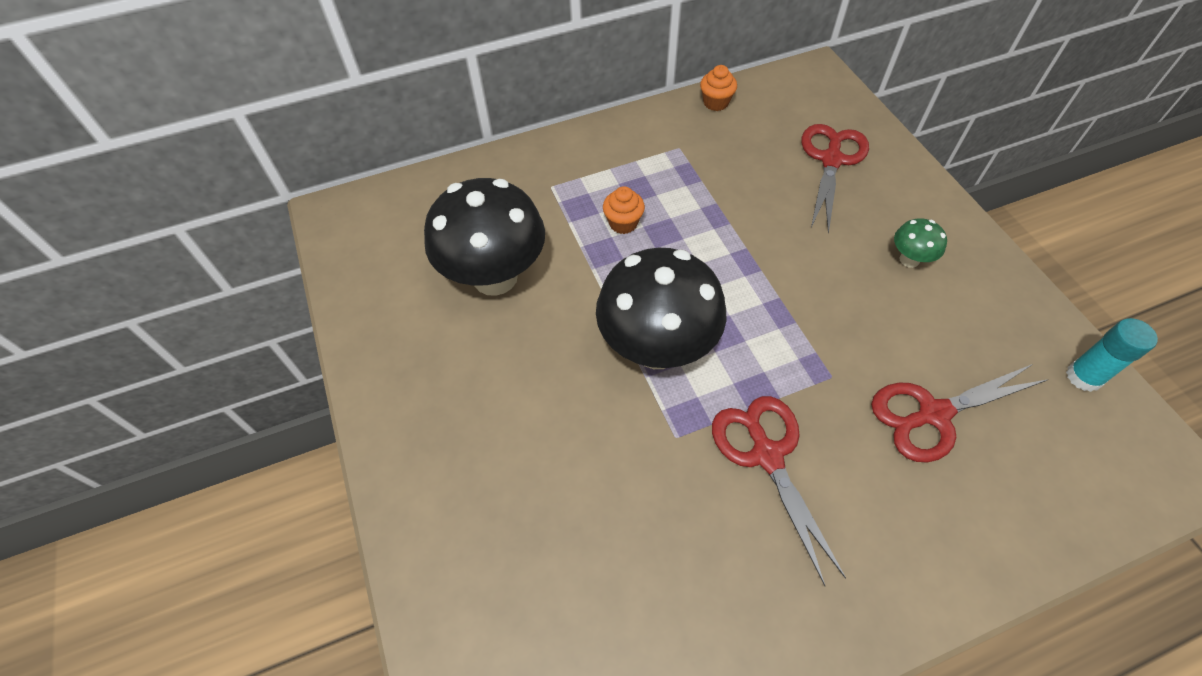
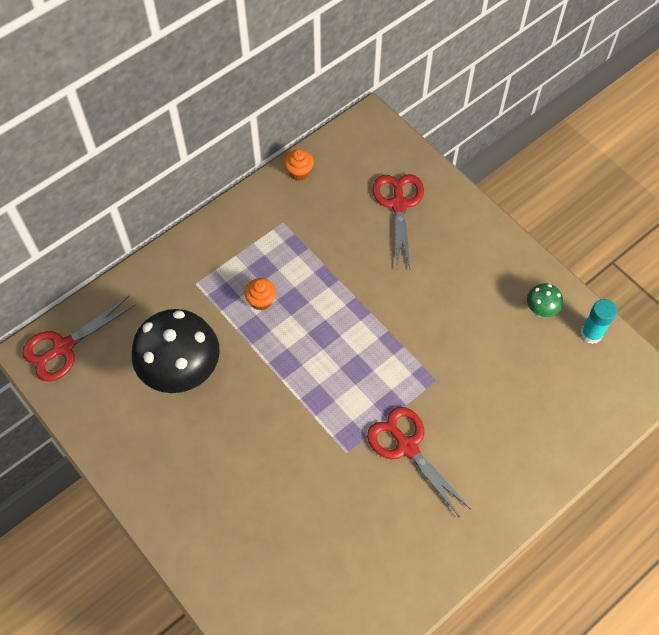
camera: 20 degrees left, 5 degrees up
(657, 348) = (315, 393): black mushroom -> none
(909, 259) = (469, 276): green mushroom -> green mushroom (540, 310)
(933, 414) = (504, 387): red scissors -> red scissors (63, 347)

